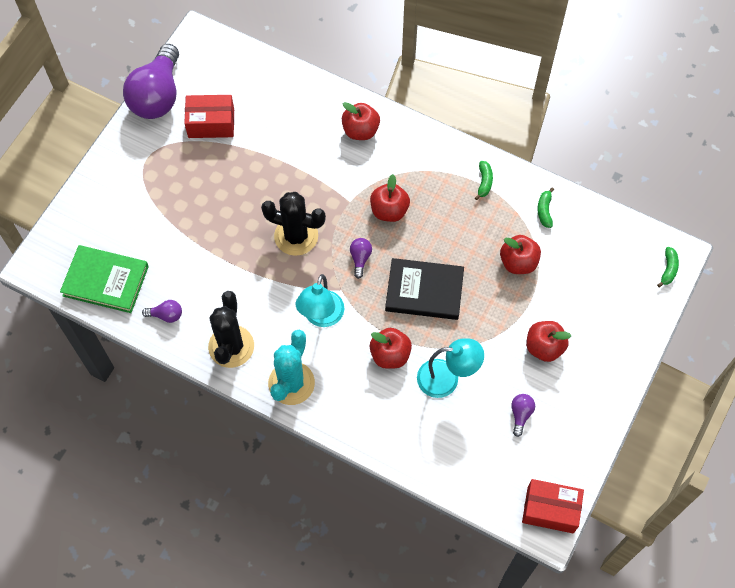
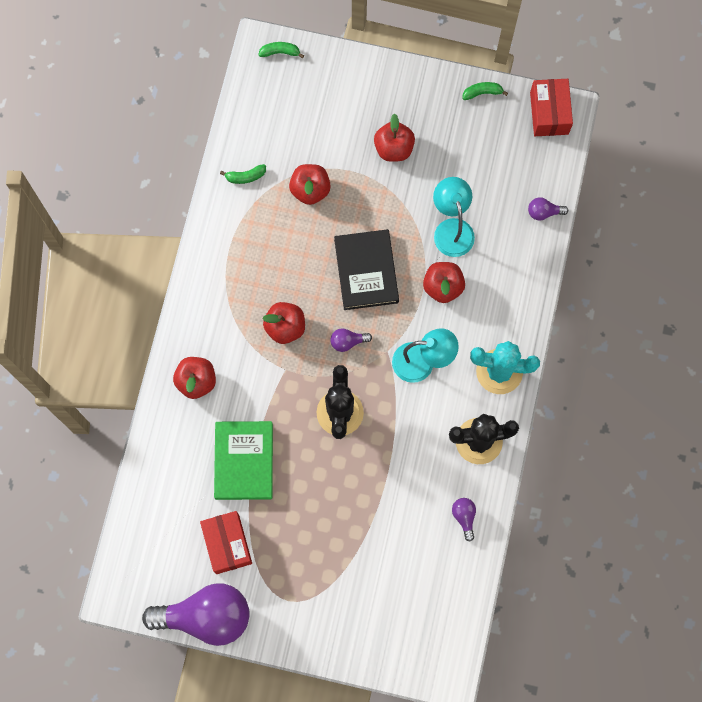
camera: 105 degrees left, 10 degrees up
(106, 281) = (444, 593): green book -> green book (243, 461)
(484, 182) = (227, 241): green banana -> green banana (482, 93)
(520, 414) = (467, 156): purple light bulb -> purple light bulb (543, 212)

